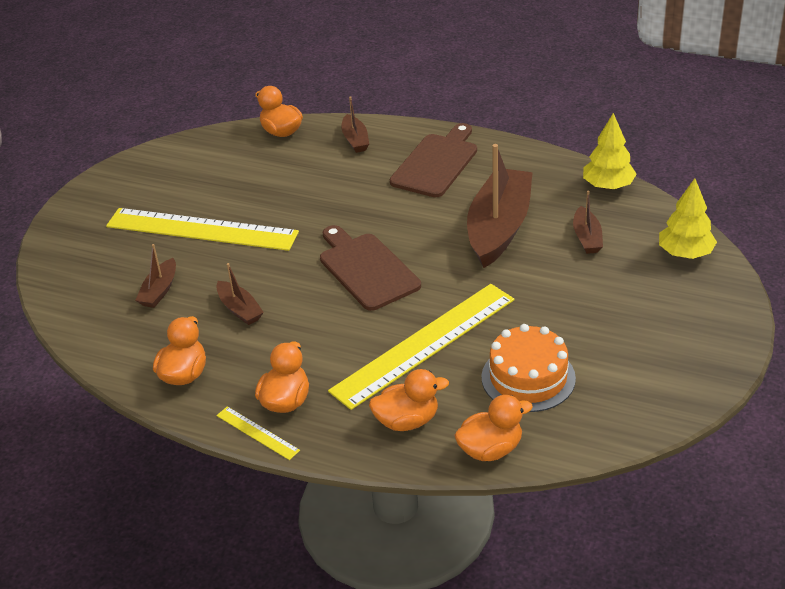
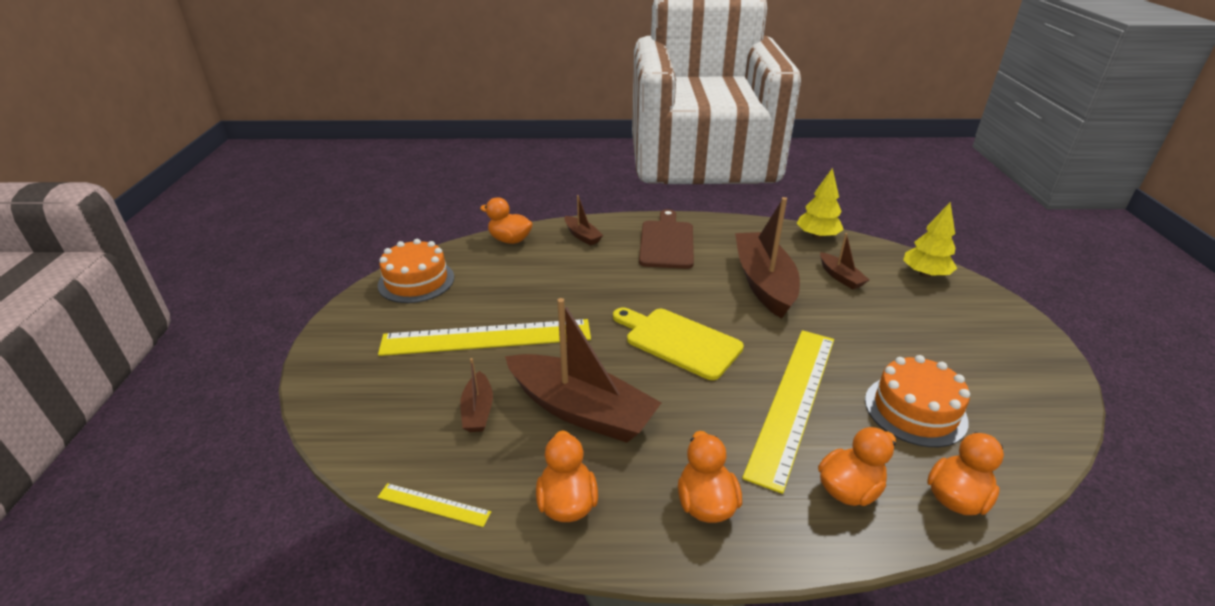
camera: 25 degrees left, 5 degrees down
(171, 161) = (416, 281): none -> orange cake
(239, 309) = (581, 410): brown boat -> brown boat, size x2.13
(257, 433) = (703, 555): yellow ruler -> yellow ruler (433, 504)
(366, 269) = (678, 341): brown cutting board -> yellow cutting board

